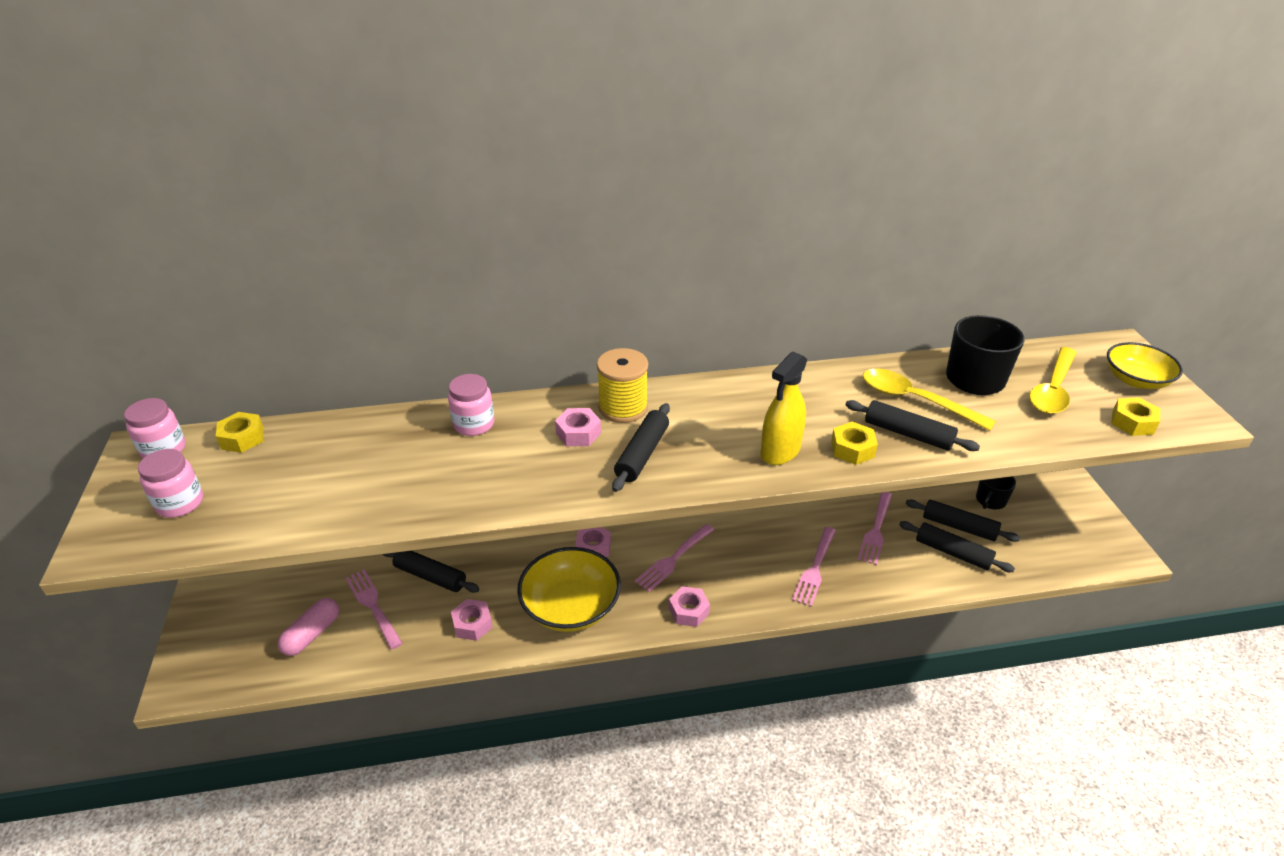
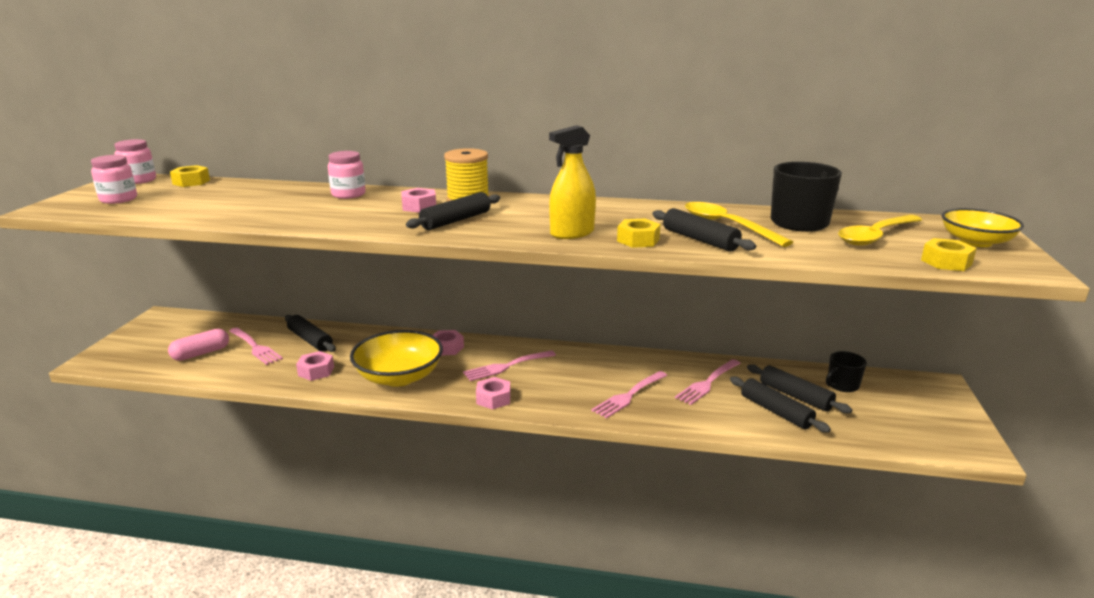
camera: 20 degrees right, 15 degrees down
(373, 605) = (255, 347): pink fork -> pink fork turned 150 degrees clockwise

